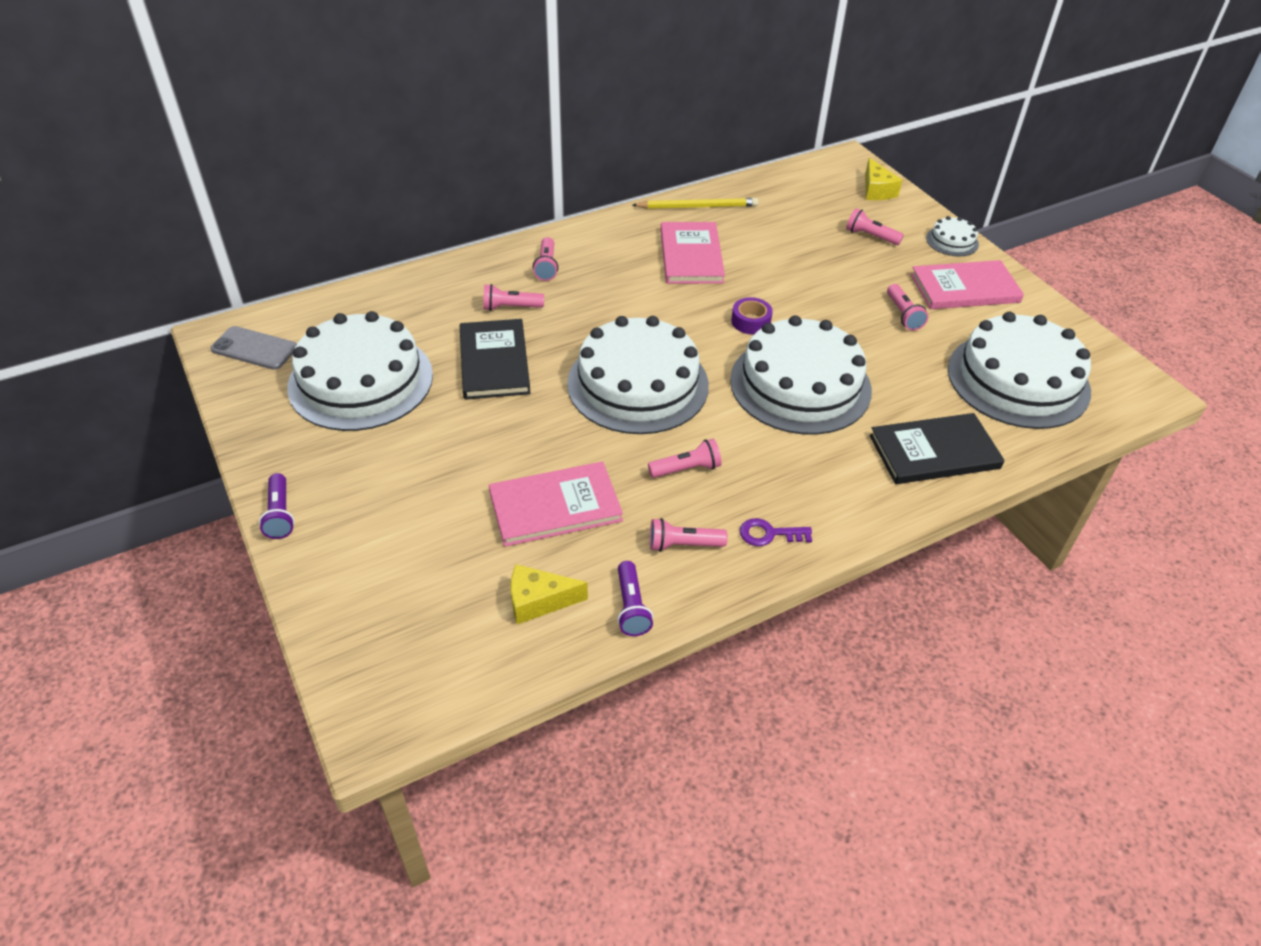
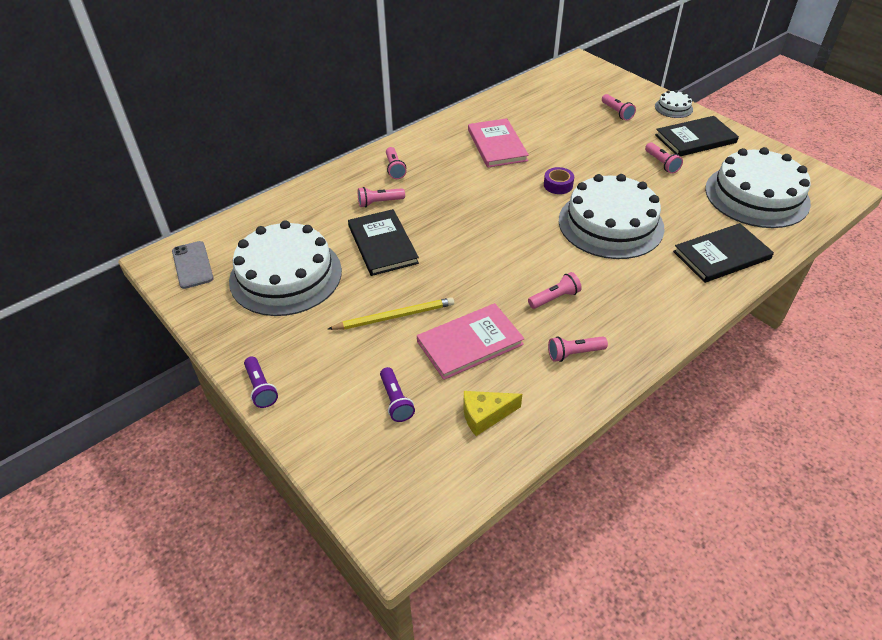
camera: 10 degrees left, 0 degrees up
(254, 348) = (192, 265): grey phone -> grey phone turned 60 degrees clockwise
(631, 607) = (555, 406): purple flashlight -> purple flashlight (396, 401)
(638, 384) = (495, 243): white cake -> none
(698, 207) = (488, 110): yellow pencil -> yellow pencil (394, 316)
(769, 534) = (632, 334): purple key -> none
(870, 236) = (617, 113): pink flashlight -> pink flashlight turned 135 degrees counterclockwise
(876, 190) = (608, 80): yellow cheese -> none
(964, 288) = (695, 139): pink book -> black book

